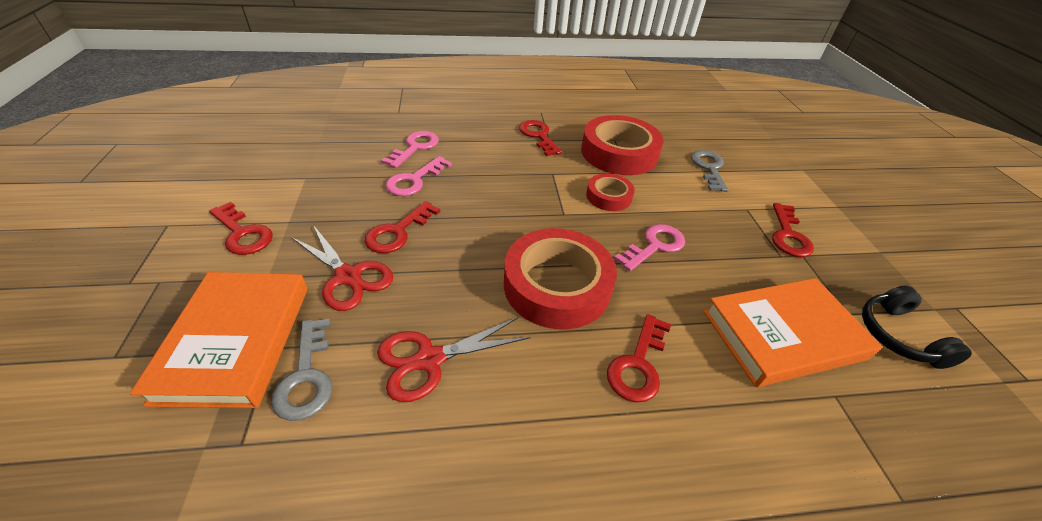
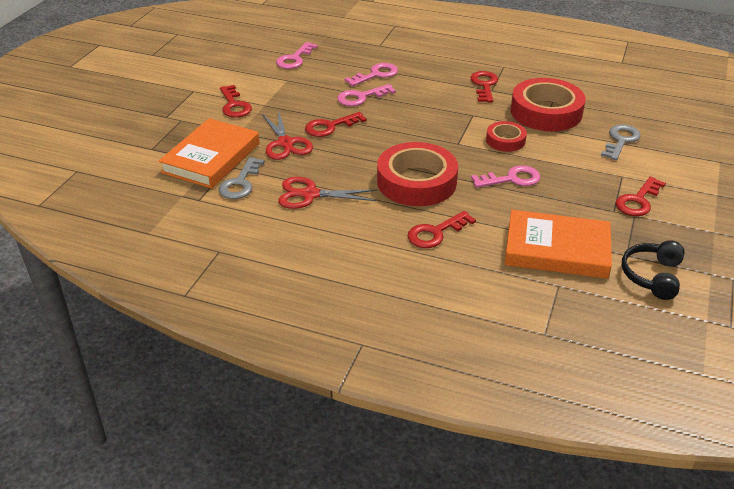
camera: 30 degrees right, 5 degrees down
(303, 147) = (295, 59): none -> pink key

